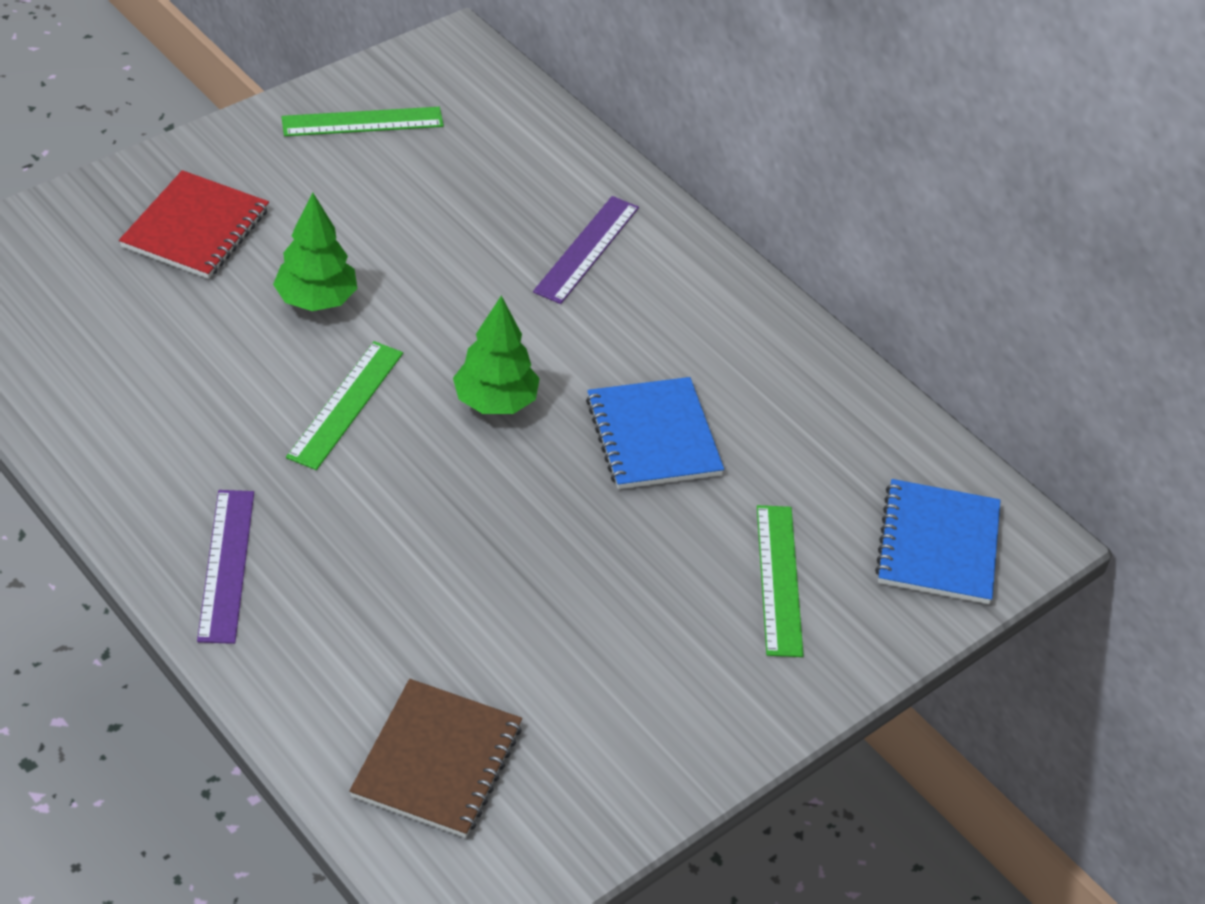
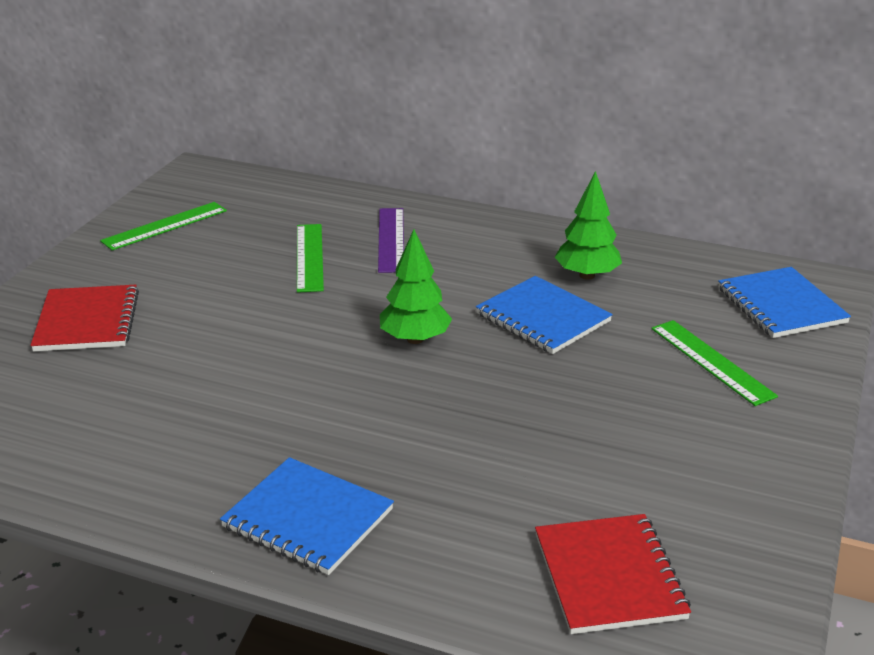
camera: 25 degrees left, 15 degrees down
(226, 565) = (307, 519): purple ruler -> blue notebook
(316, 300) = (223, 329): green tree -> green tree (587, 275)
(346, 404) = (305, 381): green ruler -> green ruler (309, 257)
(437, 761) = (609, 576): brown notebook -> red notebook

